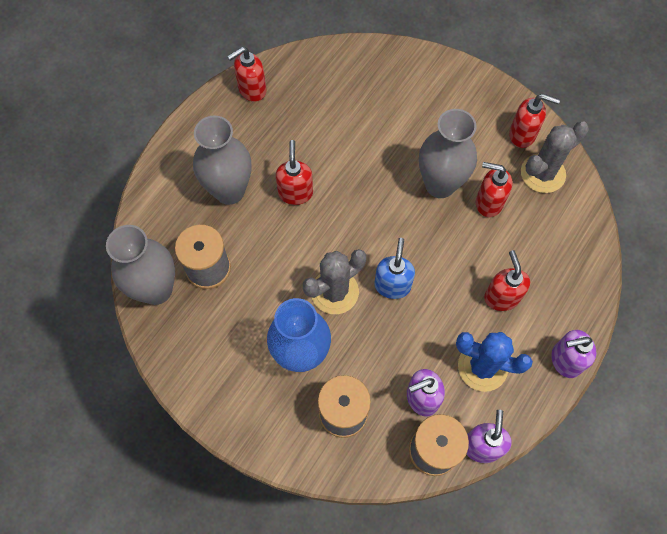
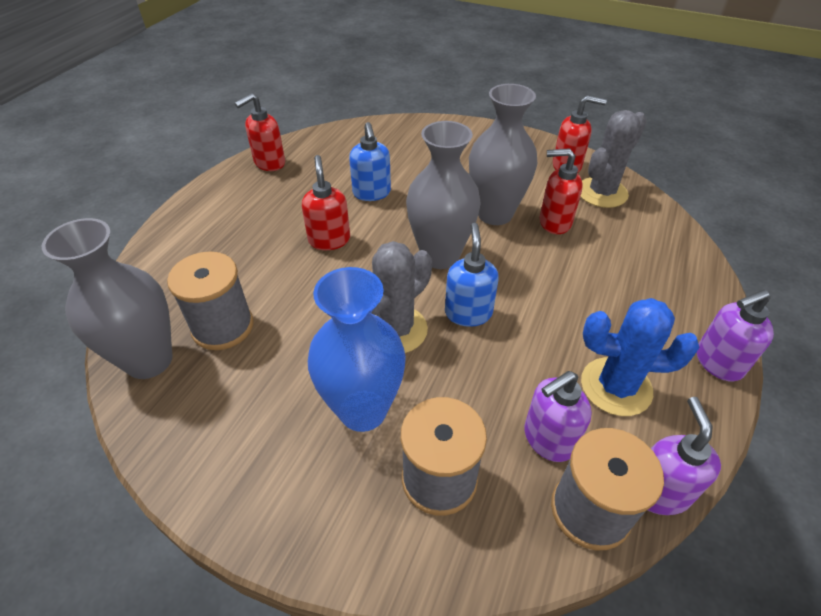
camera: 10 degrees left, 20 degrees down
(229, 191) = (248, 247): grey vase -> grey vase (440, 256)
(338, 143) = (372, 193): none -> blue soap dispenser
(501, 297) = (607, 307): red soap dispenser -> none

